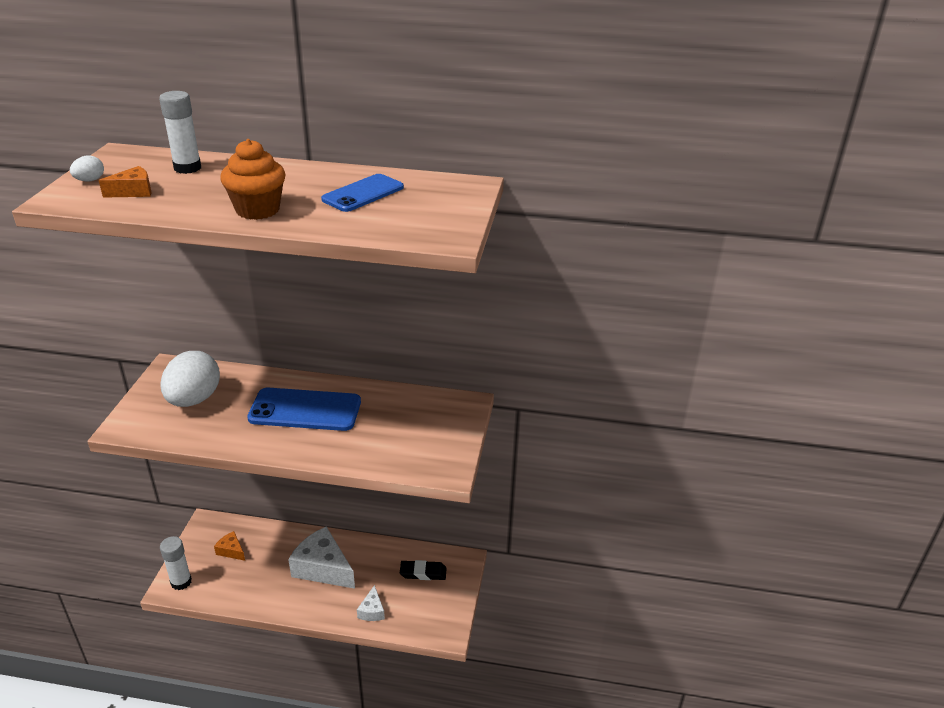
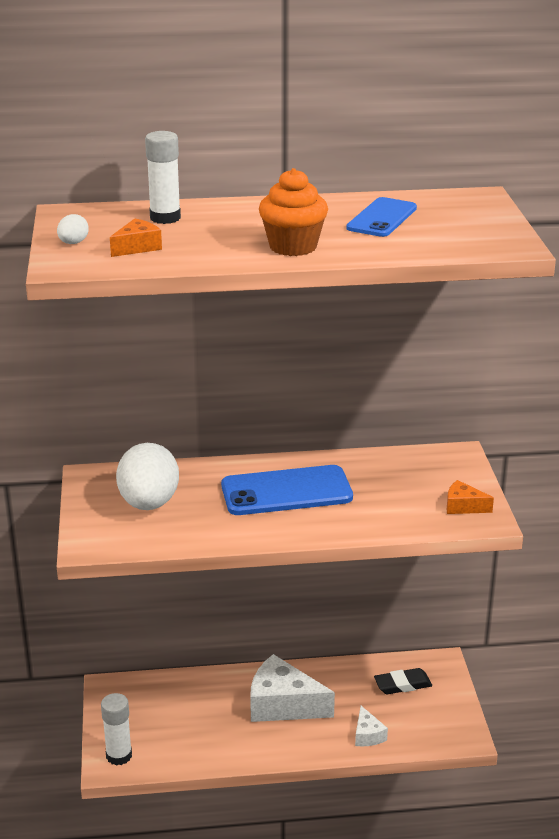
camera: 15 degrees left, 5 degrees down
(231, 551) = (160, 710): orange cheese -> orange cheese (463, 506)

